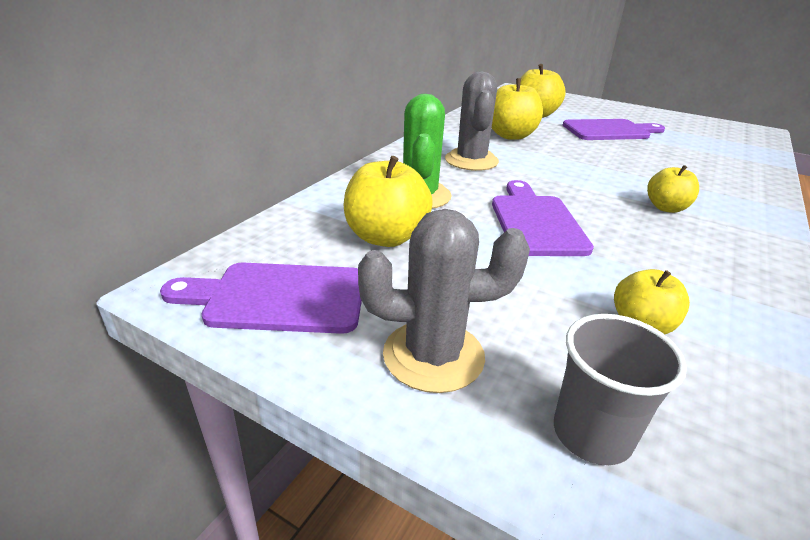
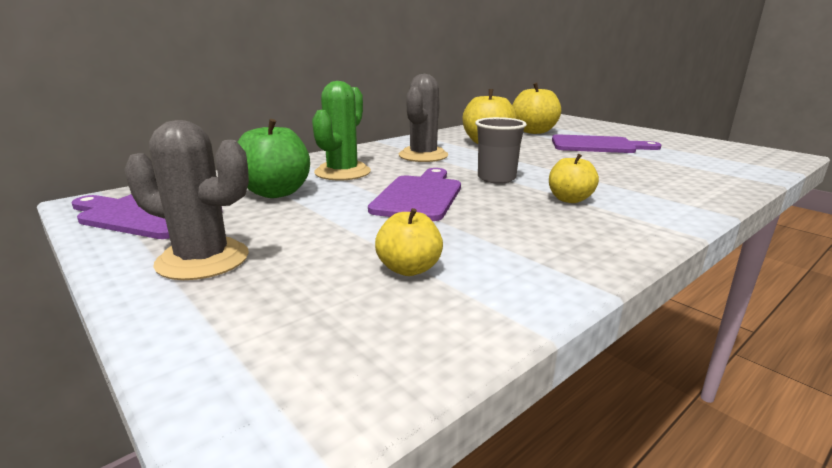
camera: 20 degrees right, 10 degrees down
(386, 237) = (276, 192): yellow apple -> green apple
(592, 434) = (252, 323): grey cup -> grey cup (496, 178)

